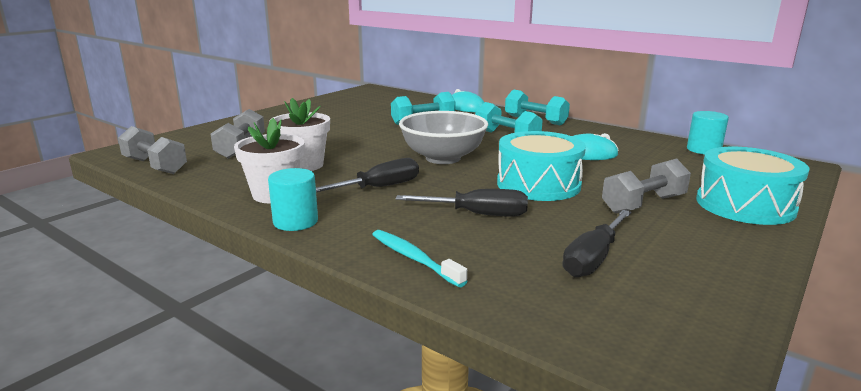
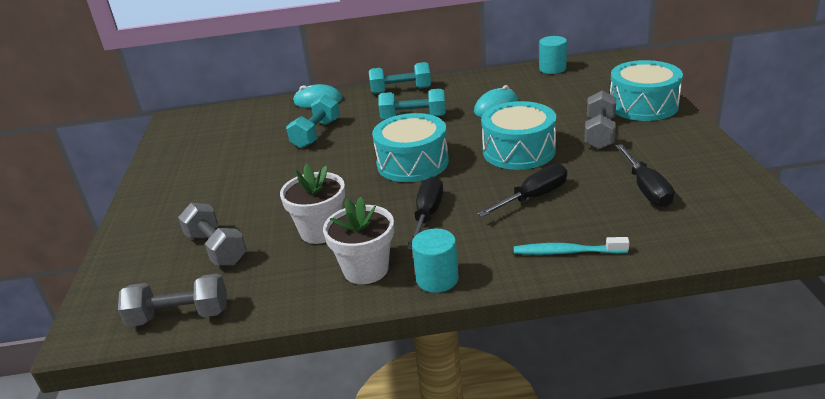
camera: 40 degrees left, 10 degrees up
(443, 158) = (412, 163): grey bowl -> turquoise drum

